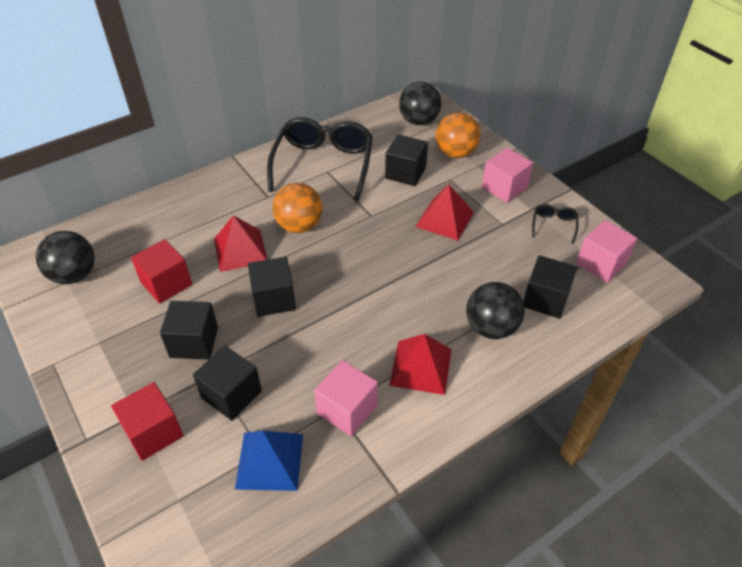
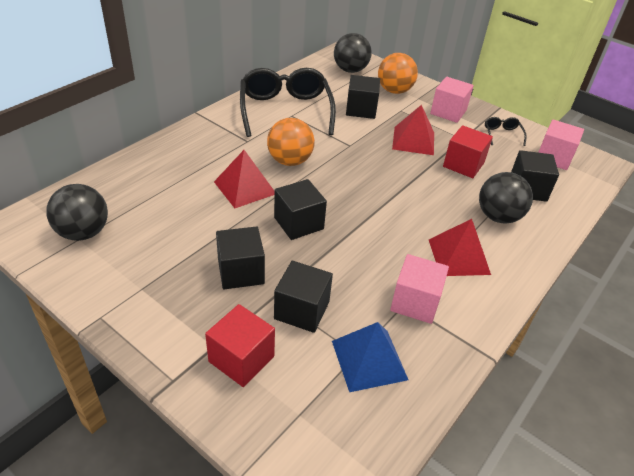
camera: 20 degrees left, 5 degrees down
(166, 283) = (186, 226): red cube -> red cube (463, 165)

